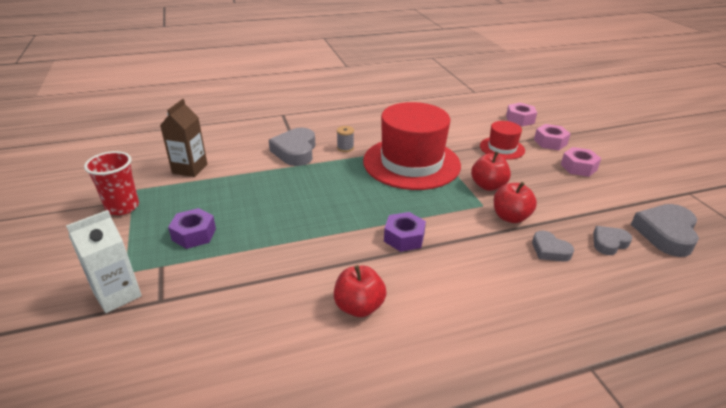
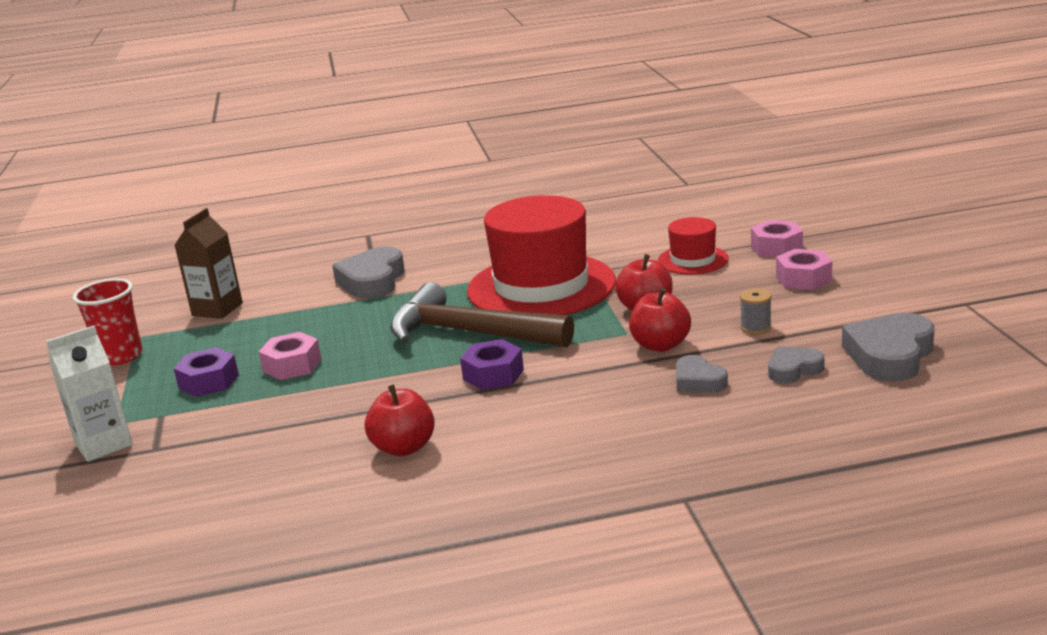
camera: 10 degrees right, 10 degrees down
(345, 148) = (448, 272): grey spool -> grey spool (755, 327)
(375, 199) = (469, 333): none -> brown hammer
(520, 119) = (743, 219): pink nut -> pink nut (292, 365)

